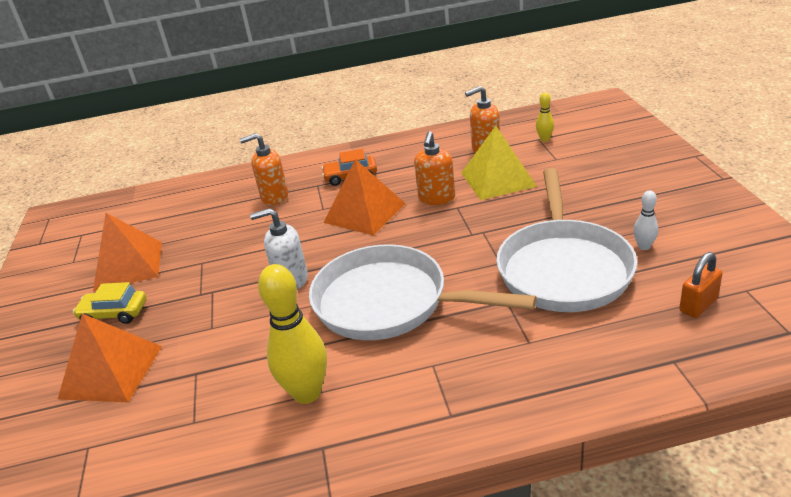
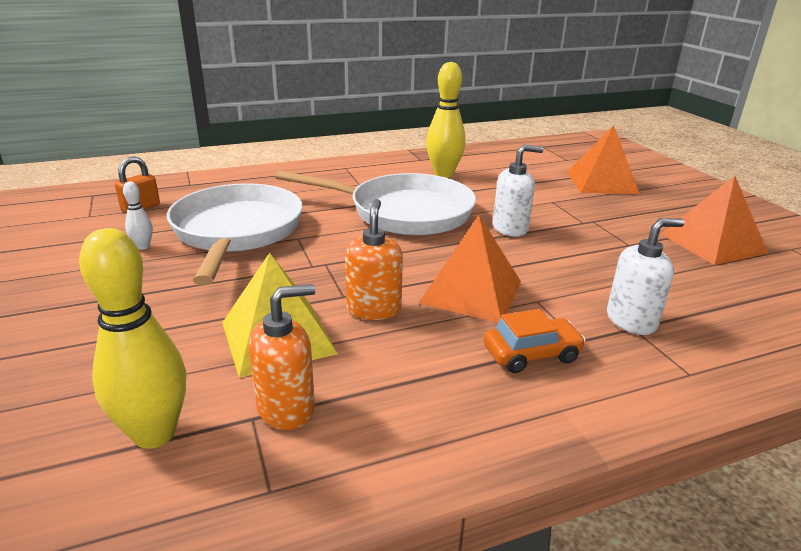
camera: 165 degrees right, 5 degrees down
(114, 314) = (657, 209): yellow car -> none
(274, 197) = (631, 320): orange soap dispenser -> white soap dispenser
(544, 139) = (154, 434): yellow bowling pin -> yellow bowling pin, size x2.07

